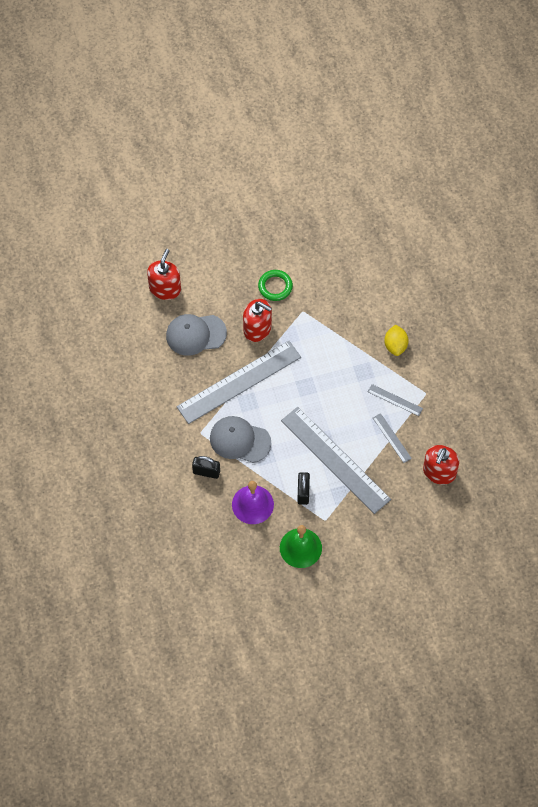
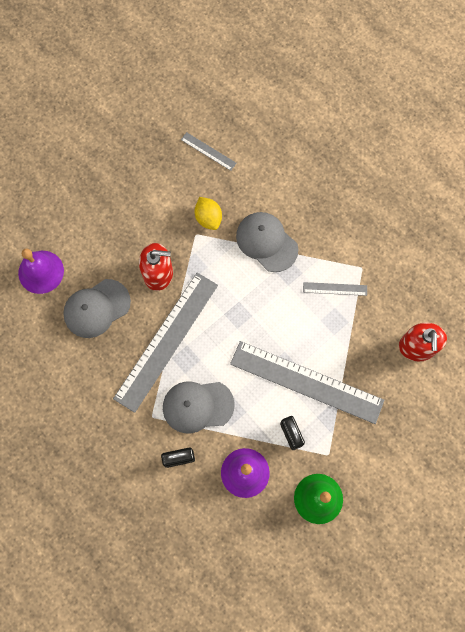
camera: 25 degrees left, 10 degrees up
(165, 288) = (41, 272): red soap dispenser -> purple bell
(275, 286) = (155, 220): green ring -> none
(357, 341) = (266, 242): none -> grey cap
(392, 438) = (352, 331): grey ruler -> grey ruler (208, 151)
(395, 345) = (307, 230): yellow lemon -> yellow lemon (208, 218)

